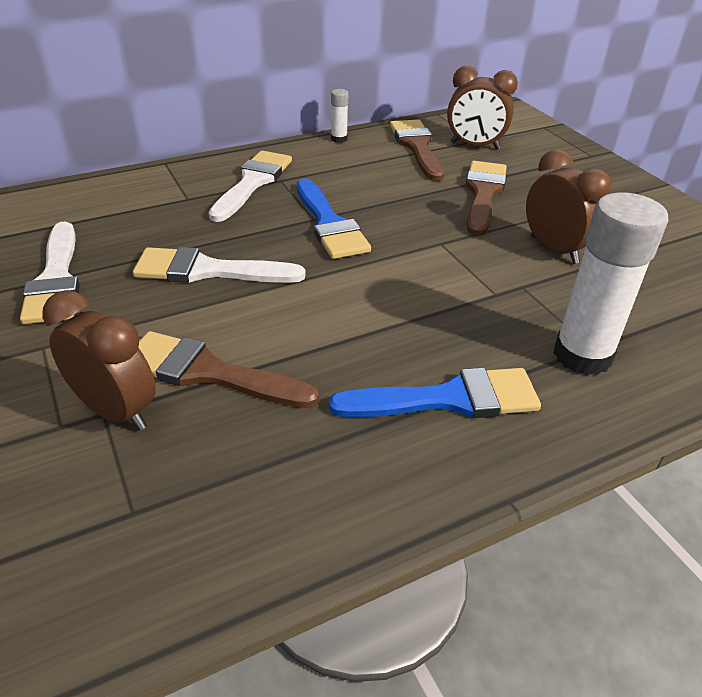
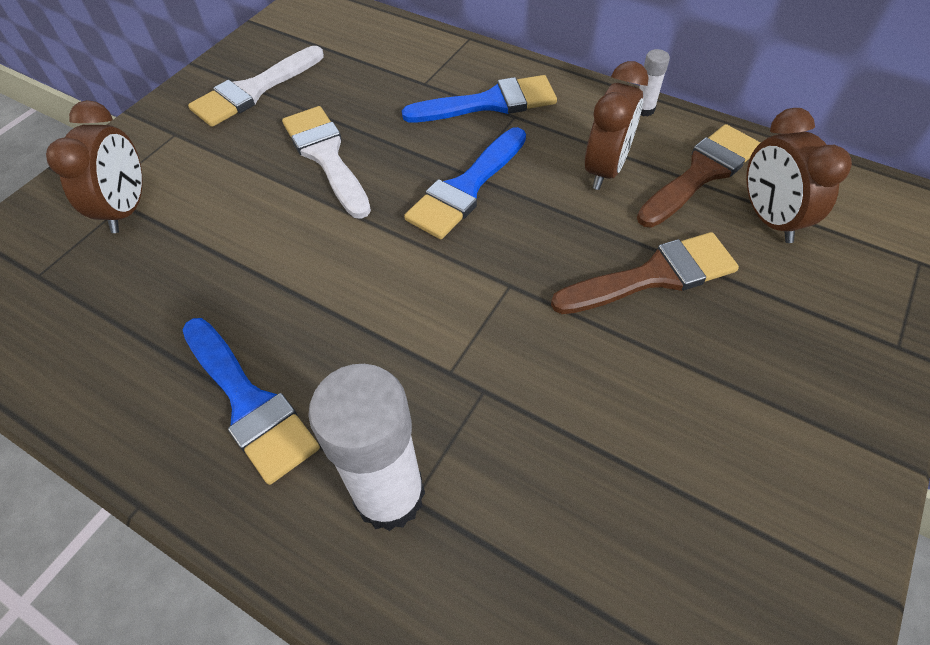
camera: 60 degrees right, 15 degrees up
(208, 373) = (195, 231): brown brush -> none
(252, 183) = (490, 103): white brush -> blue brush
(554, 249) = (589, 392): brown clock -> brown clock (605, 169)

